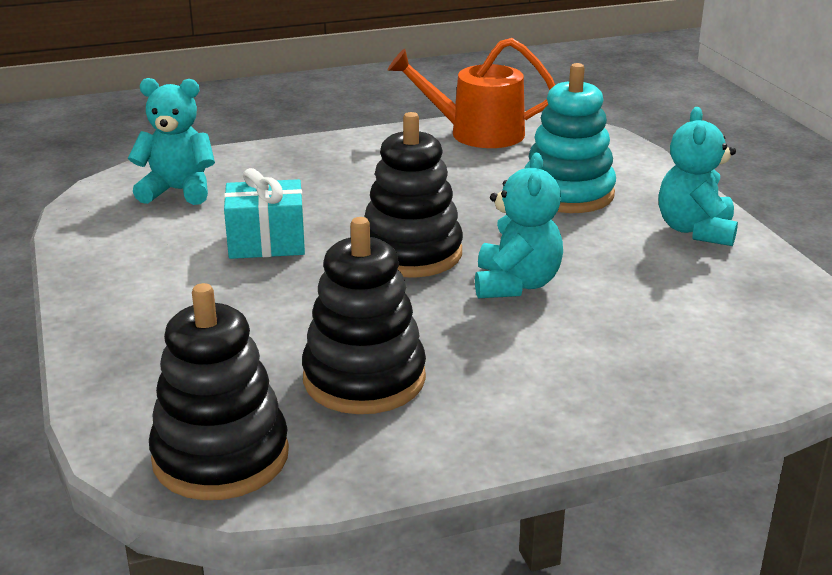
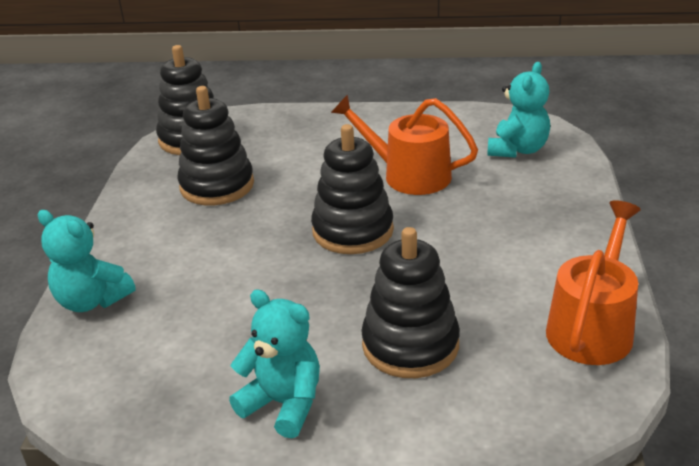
camera: 115 degrees right, 5 degrees up
(267, 243) = (409, 175): turquoise gift -> orange watering can
(516, 284) = (272, 267): turquoise teddy bear -> turquoise teddy bear (92, 300)
(567, 193) = (410, 345): turquoise stacking toy -> black stacking toy

